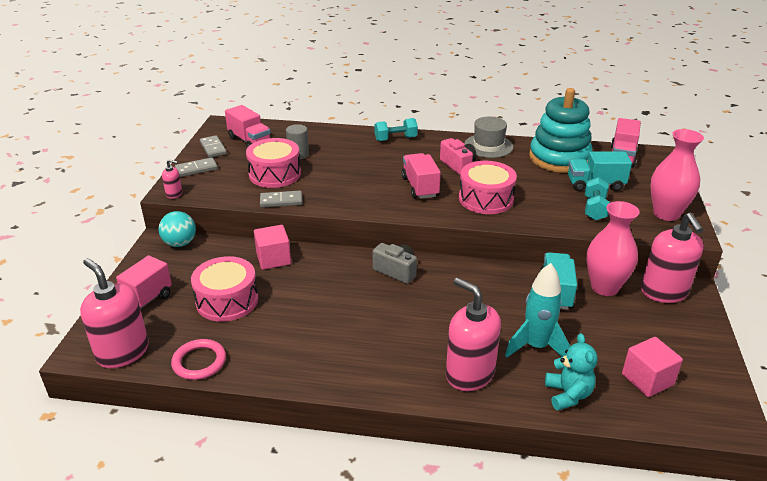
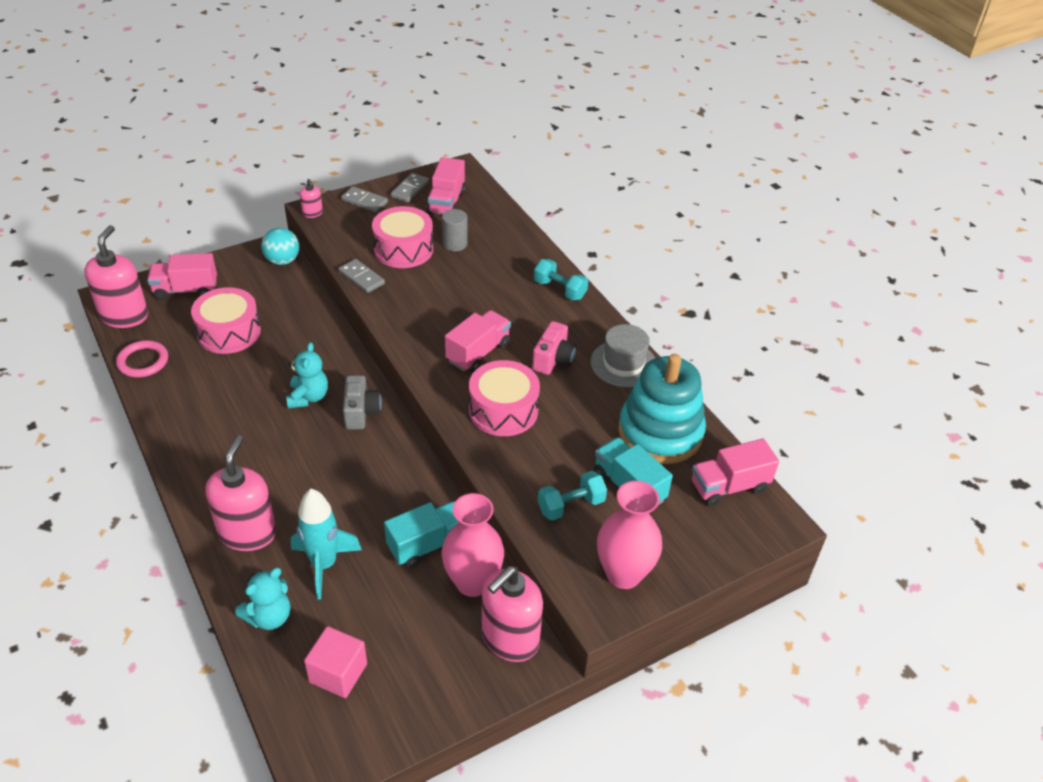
camera: 50 degrees right, 10 degrees up
(273, 259) = (309, 325): pink cube -> none
(352, 289) = (308, 397): none -> turquoise teddy bear

